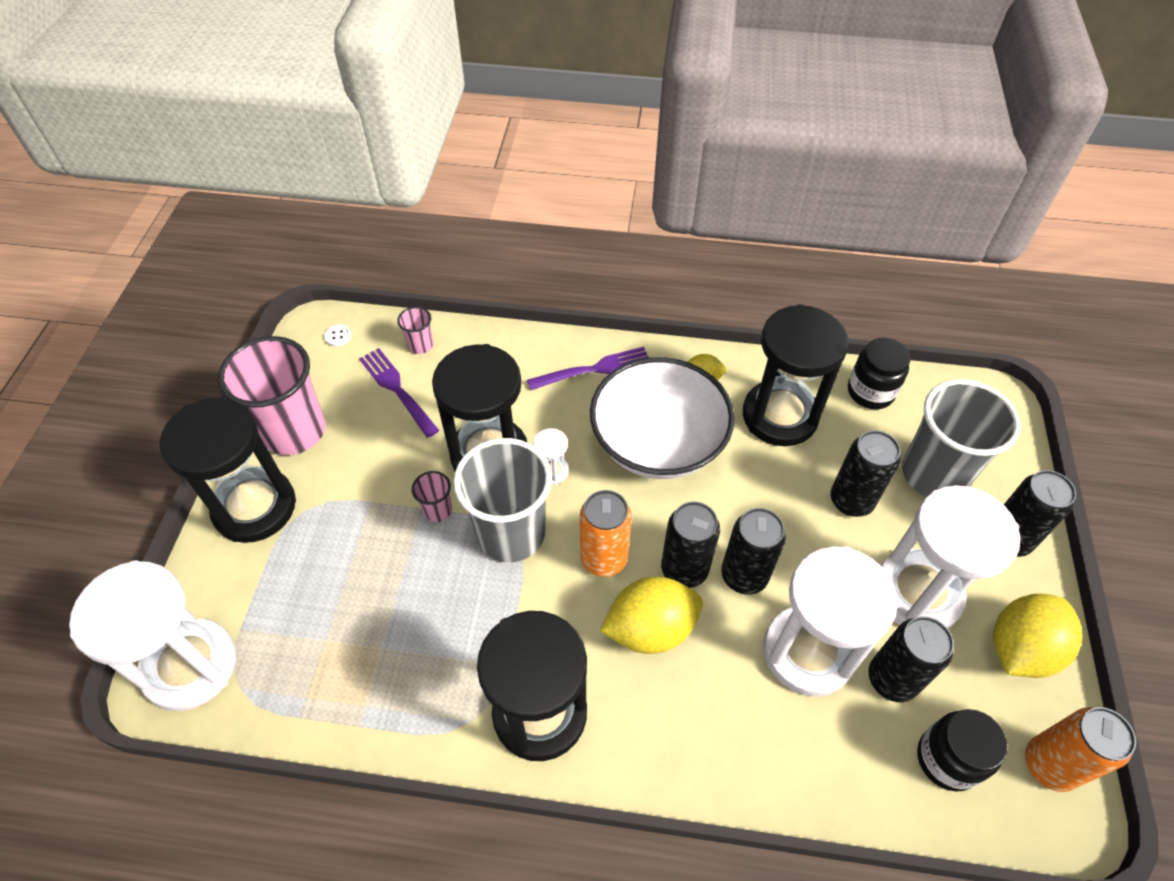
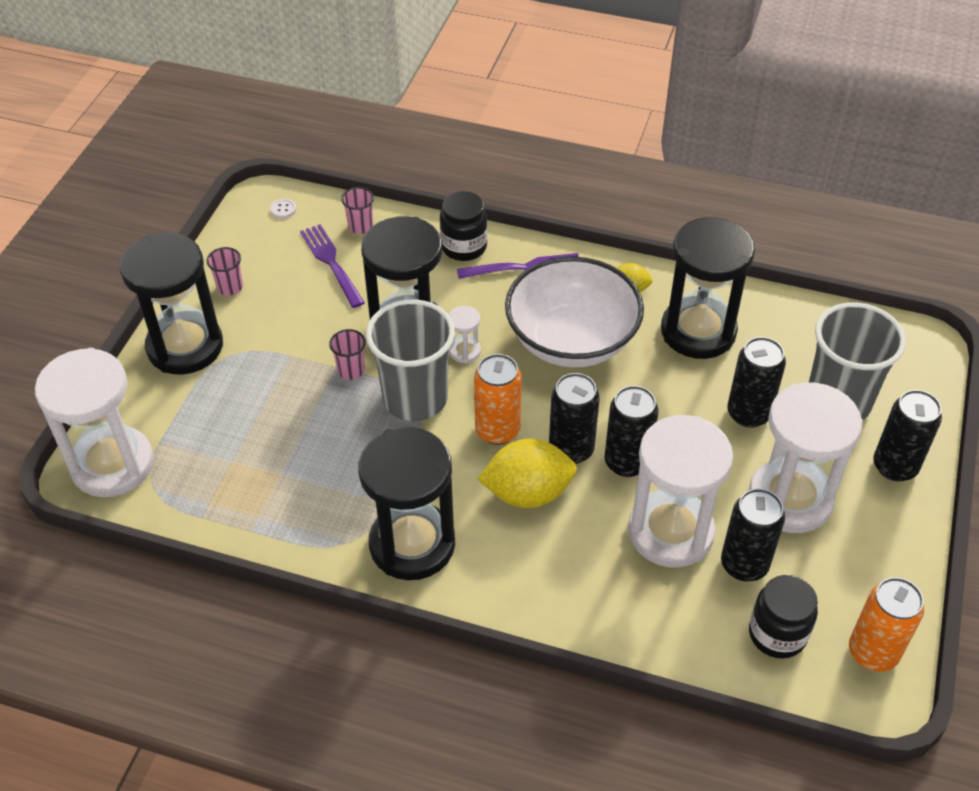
camera: 10 degrees right, 5 degrees down
(294, 431) = (230, 287): pink cup -> pink cup, size x0.43
(870, 392) = (796, 321): black jar -> black jar (464, 247)
(1020, 649) = (876, 558): yellow lemon -> none

